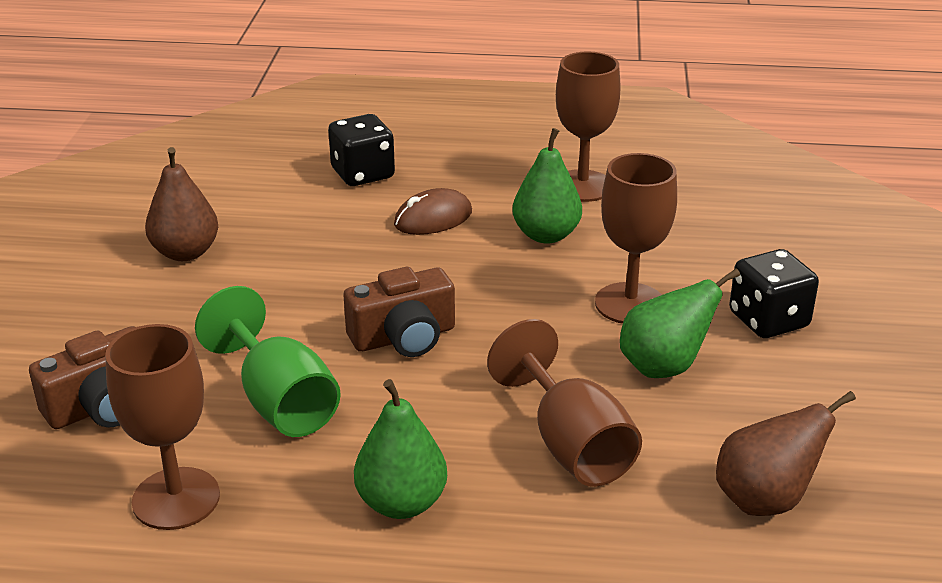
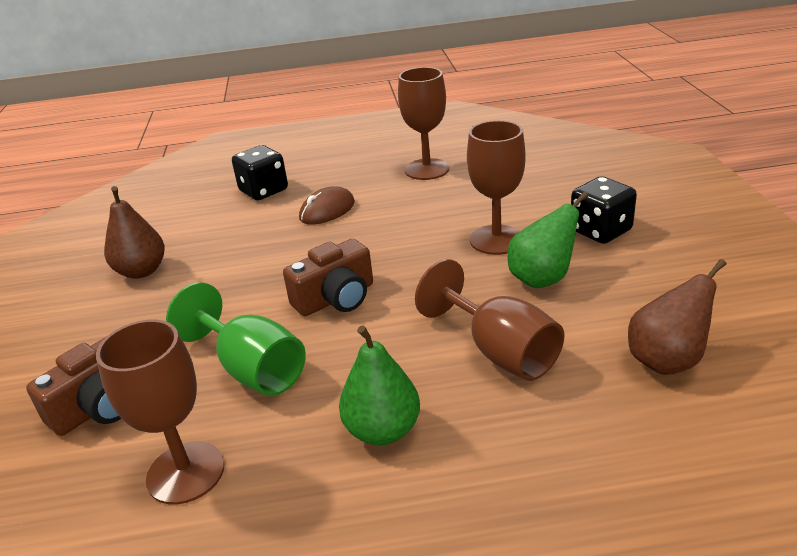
camera: 10 degrees left, 0 degrees up
(546, 235) = (415, 206): green pear -> none

